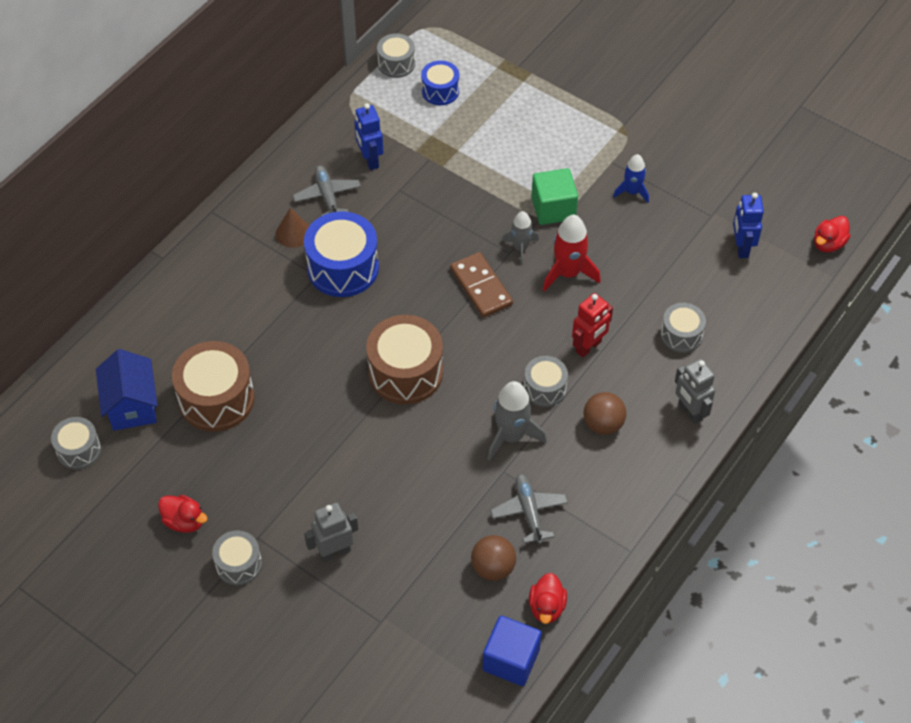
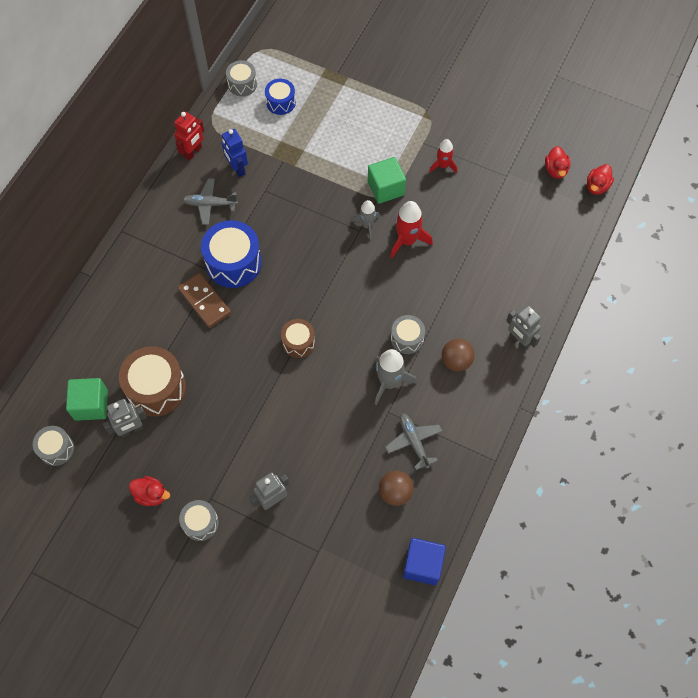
camera: 10 degrees left, 10 degrees up
(132, 406) = (91, 405): blue house -> green cube
(175, 442) = (131, 429): none -> grey robot
(293, 233) = (189, 239): brown cone -> none
(327, 196) = (210, 204): grey plane -> grey plane turned 60 degrees counterclockwise
(405, 372) = (298, 342): brown drum -> brown drum, size x0.57
(481, 287) = (343, 262): brown domino -> brown domino (204, 301)
(546, 607) = (441, 517): red duck -> red duck (555, 170)
(588, 347) = (433, 299): red robot -> red robot (193, 152)
(632, 192) = (443, 165): blue rocket -> red rocket
(681, 335) = (501, 278): grey drum -> none
(741, 247) = (533, 199): blue robot -> none

